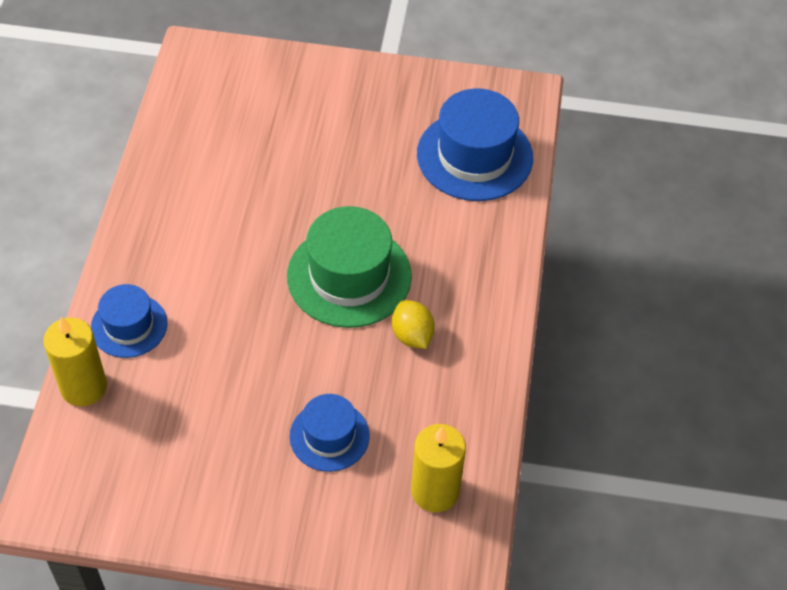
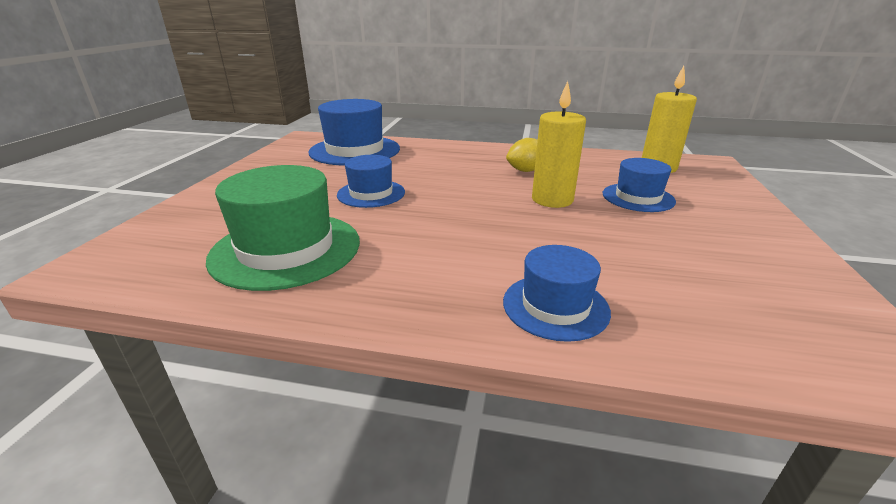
camera: 85 degrees left, 25 degrees down
(83, 387) = (675, 343): yellow candle -> yellow candle (552, 200)
(333, 192) = (371, 193): none -> blue hat
(349, 276) = (469, 189): green hat -> green hat (286, 249)

